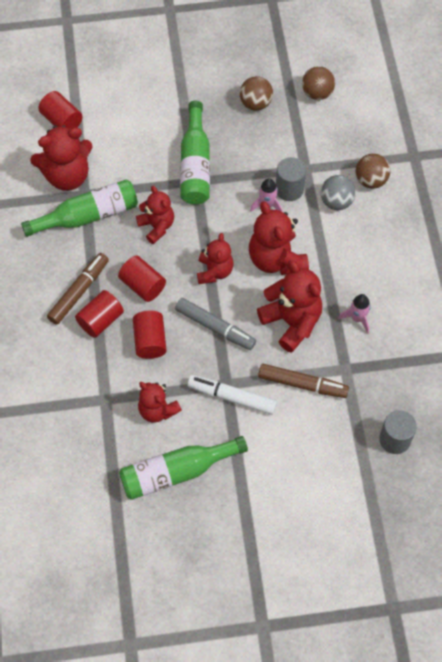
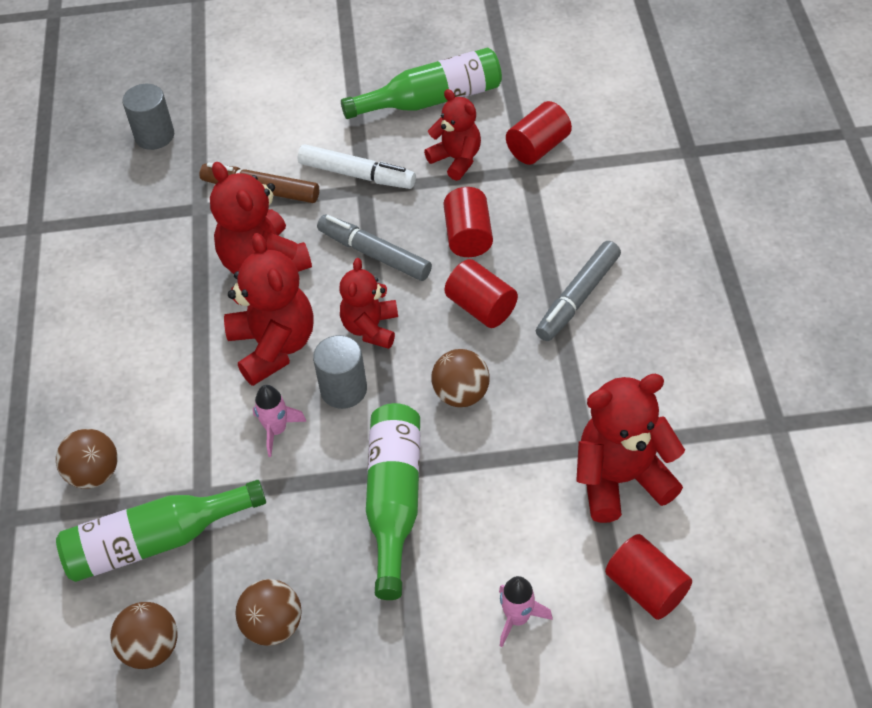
camera: 175 degrees left, 10 degrees down
(79, 291) = (578, 297): brown marker -> grey marker
(88, 216) = (577, 410): green bottle -> green bottle (156, 541)
(100, 320) = (541, 260): red cylinder -> red cylinder (538, 147)
(157, 226) = (461, 394): red teddy bear -> brown ball
(289, 189) = (235, 457): grey cylinder -> grey cylinder (343, 389)
(336, 202) = (161, 436): grey ball -> none
(357, 318) = (168, 268): pink rocket -> pink rocket (517, 618)

